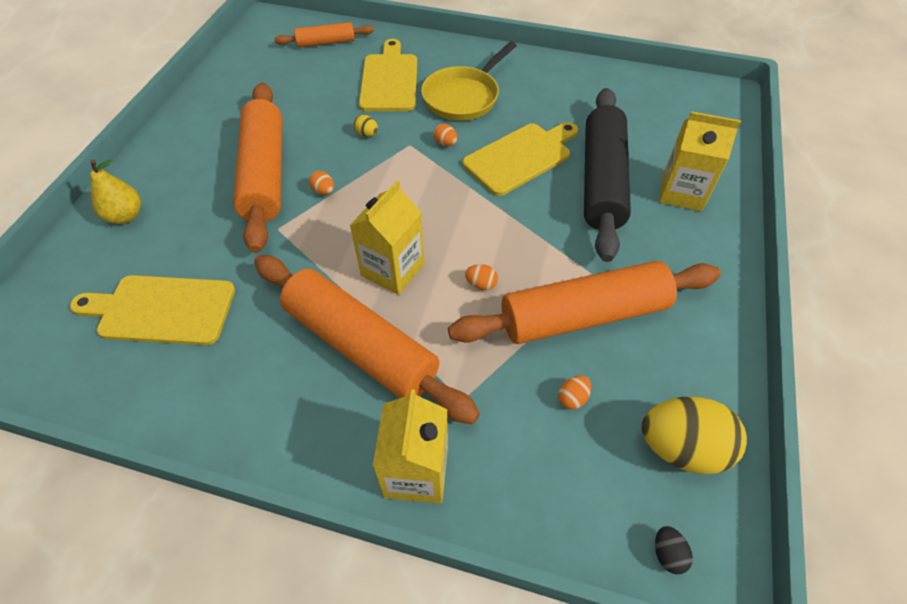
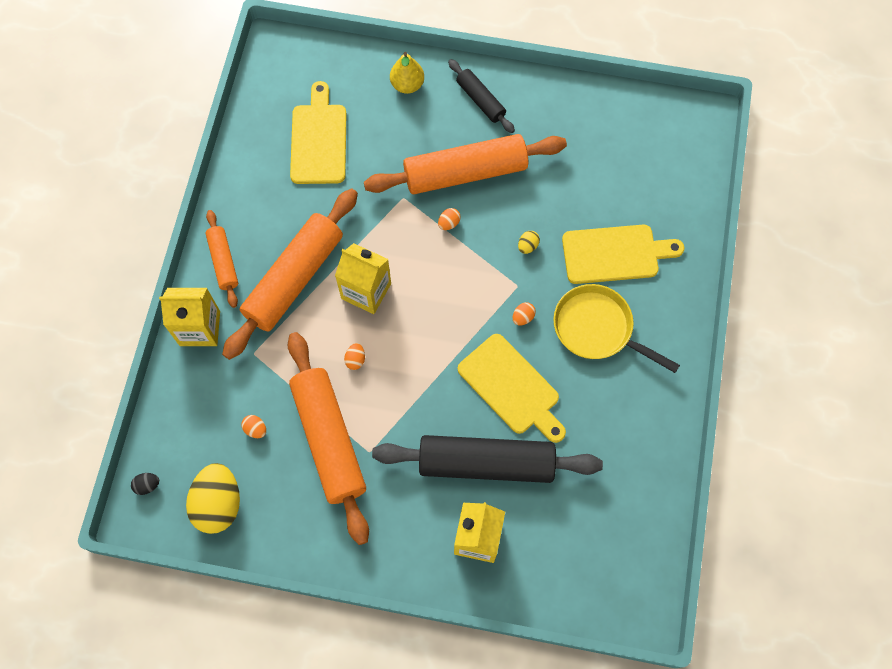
camera: 85 degrees right, 15 degrees up
(179, 156) = (480, 100): none -> black rolling pin
(326, 42) = (670, 182): orange rolling pin -> orange rolling pin (223, 262)

